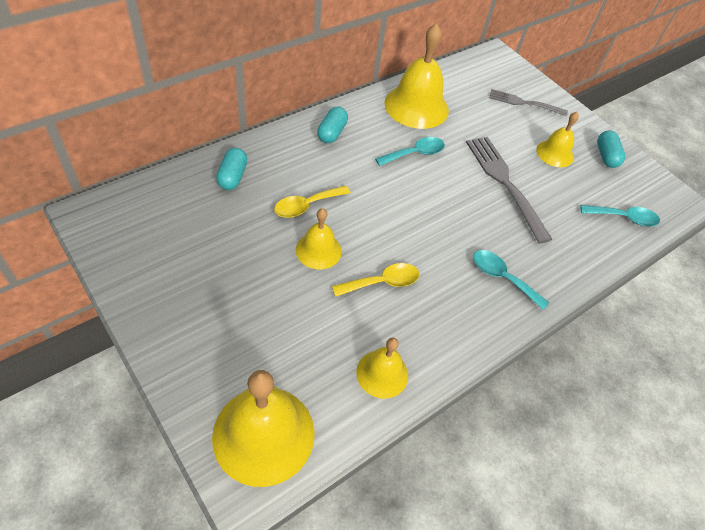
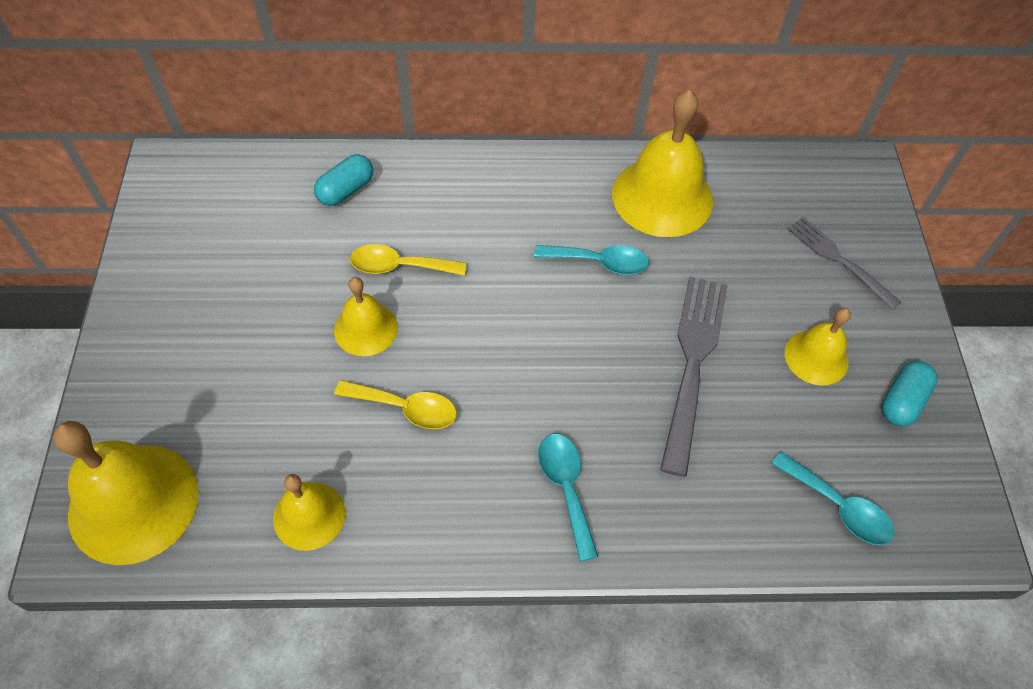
camera: 40 degrees right, 5 degrees up
(332, 133) = (512, 185): turquoise capsule -> none

